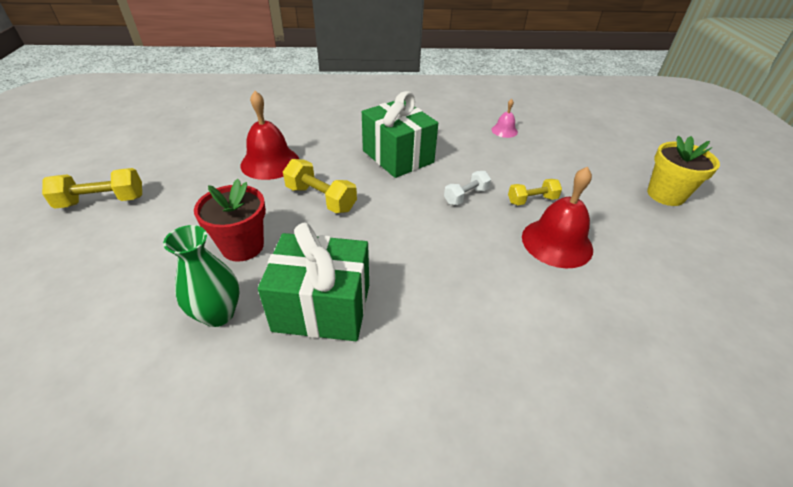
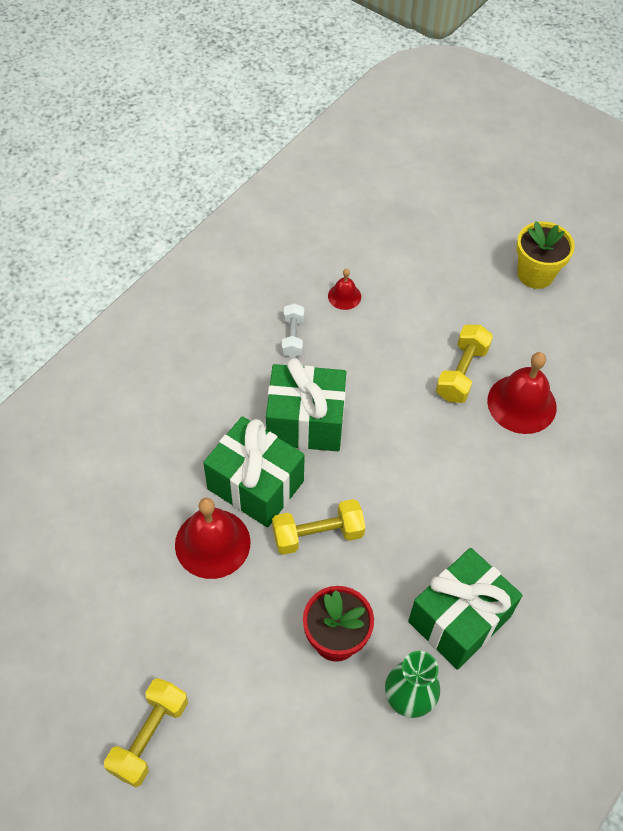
camera: 50 degrees left, 15 degrees up
(329, 159) = (255, 485): none -> green gift
(466, 196) = (414, 416): white dumbbell -> white dumbbell (293, 337)
(504, 130) = (344, 296): pink bell -> red bell
(532, 200) = (461, 373): yellow dumbbell -> yellow dumbbell, size x1.50

